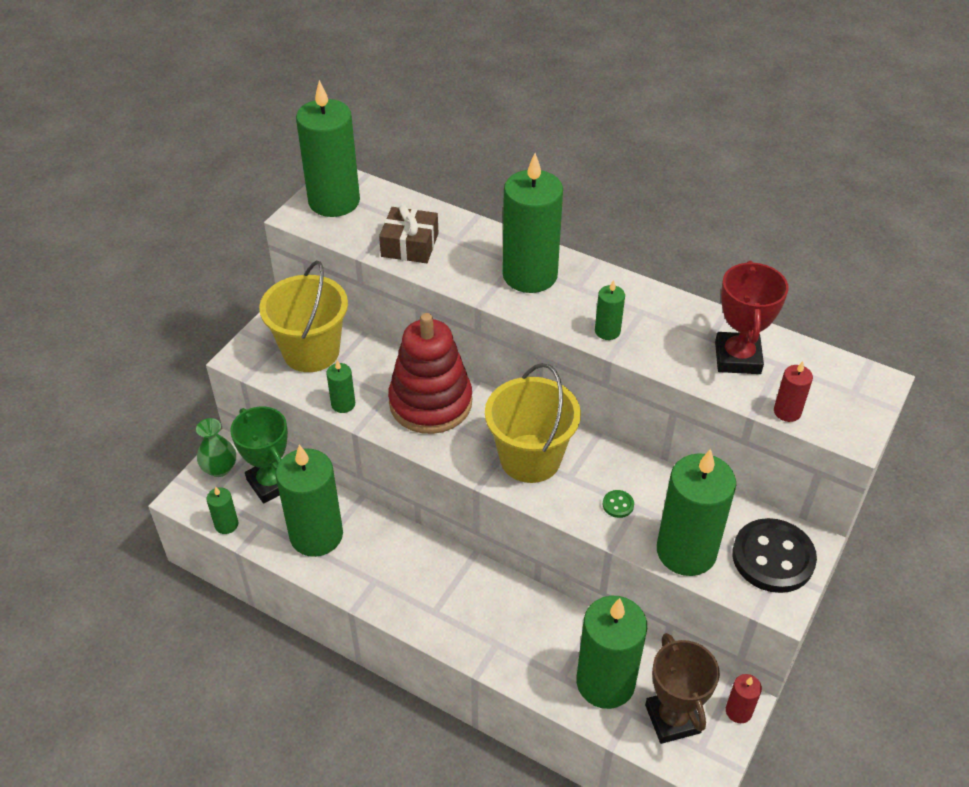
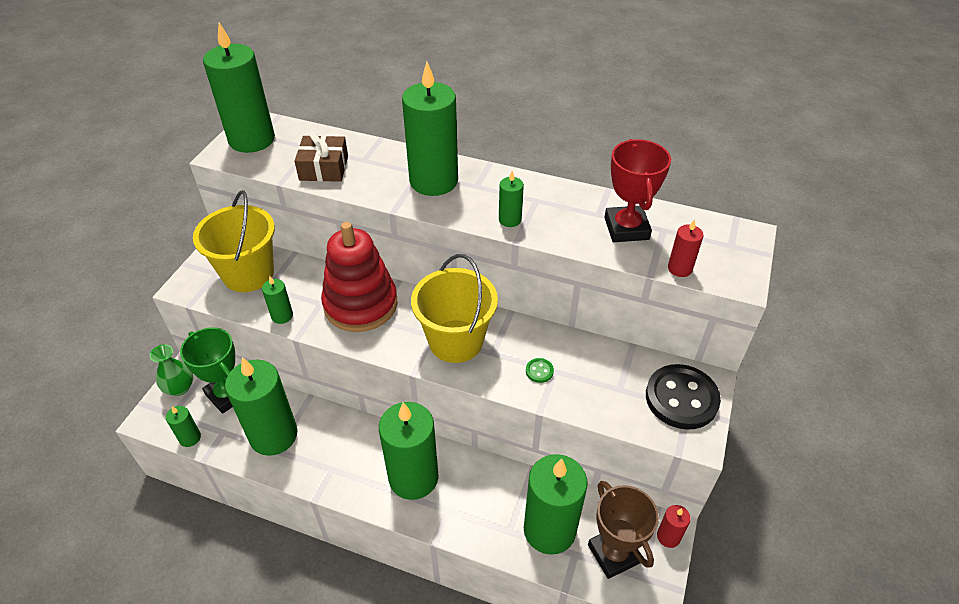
camera: 10 degrees left, 0 degrees up
(686, 551) = (606, 404): green candle -> green candle (413, 477)

